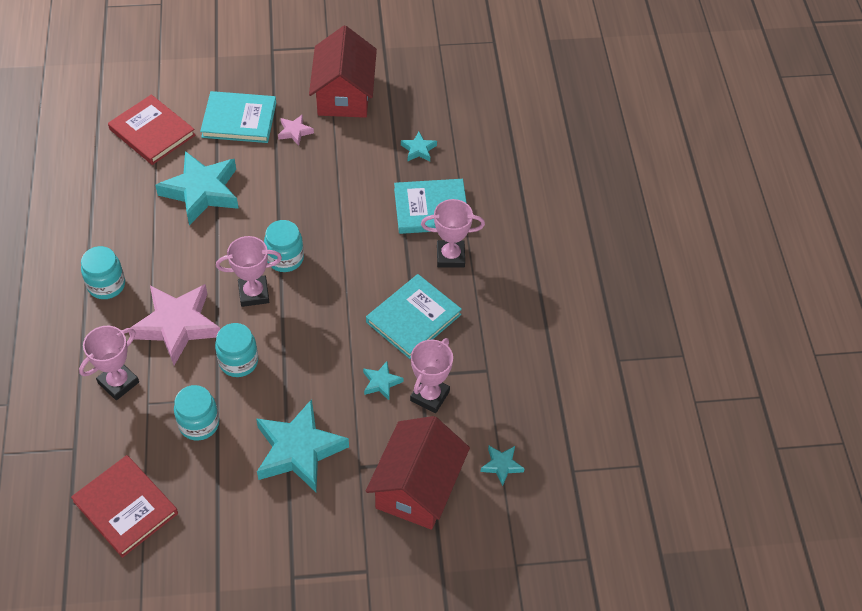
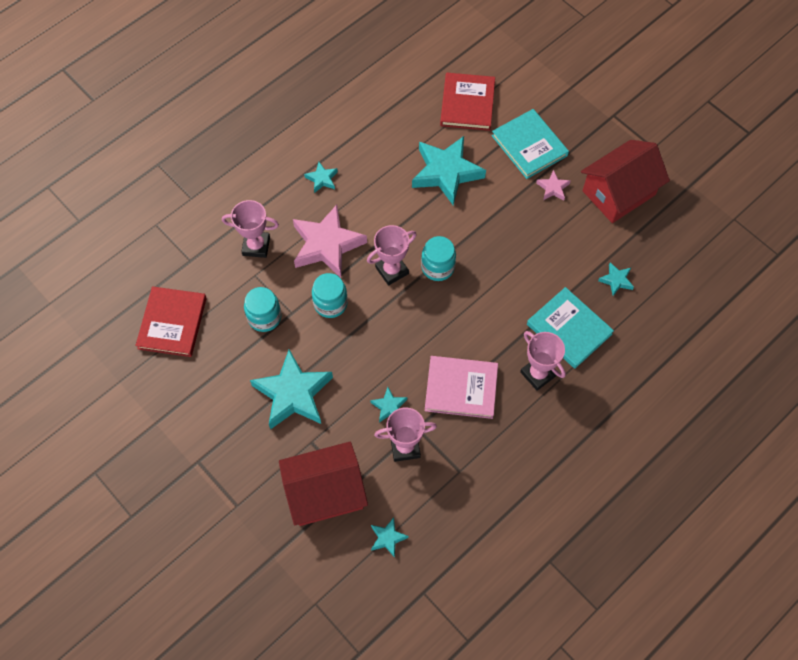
camera: 55 degrees right, 10 degrees up
(106, 285) = (322, 179): turquoise jar -> turquoise star
(254, 293) = (392, 270): pink trophy -> pink trophy turned 75 degrees counterclockwise
(413, 318) = (461, 388): turquoise book -> pink book

